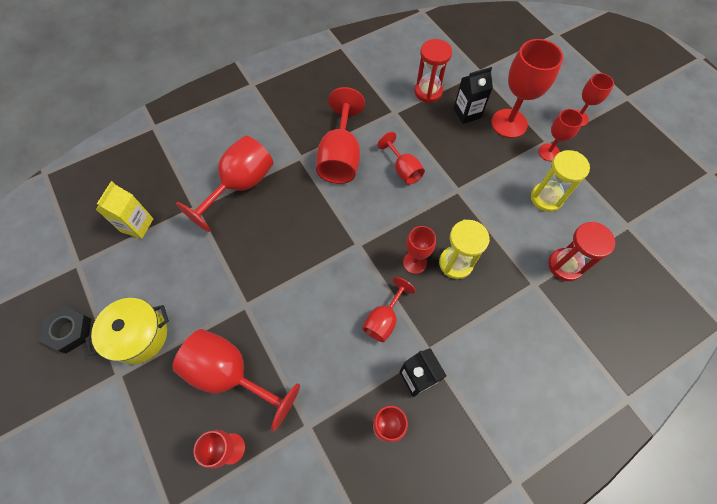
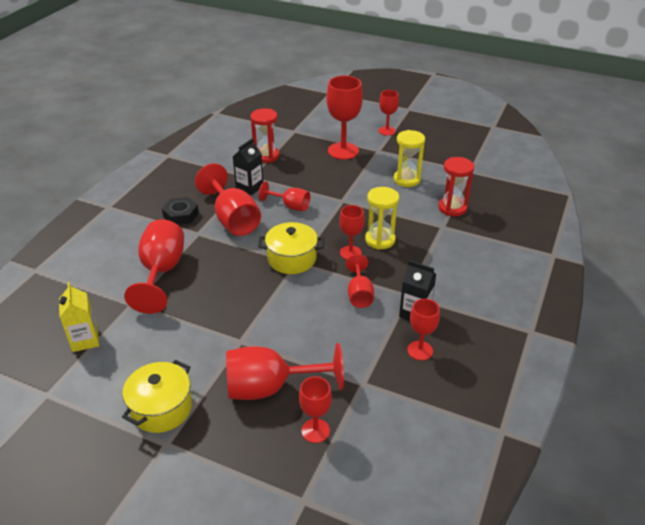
camera: 35 degrees left, 25 degrees down
(70, 331) = (86, 442): black nut -> black nut (181, 215)
(356, 237) = (292, 259): none -> yellow pot
(467, 113) = (307, 157): black carton -> black carton (249, 188)
(549, 152) = (385, 155): red goblet -> none

